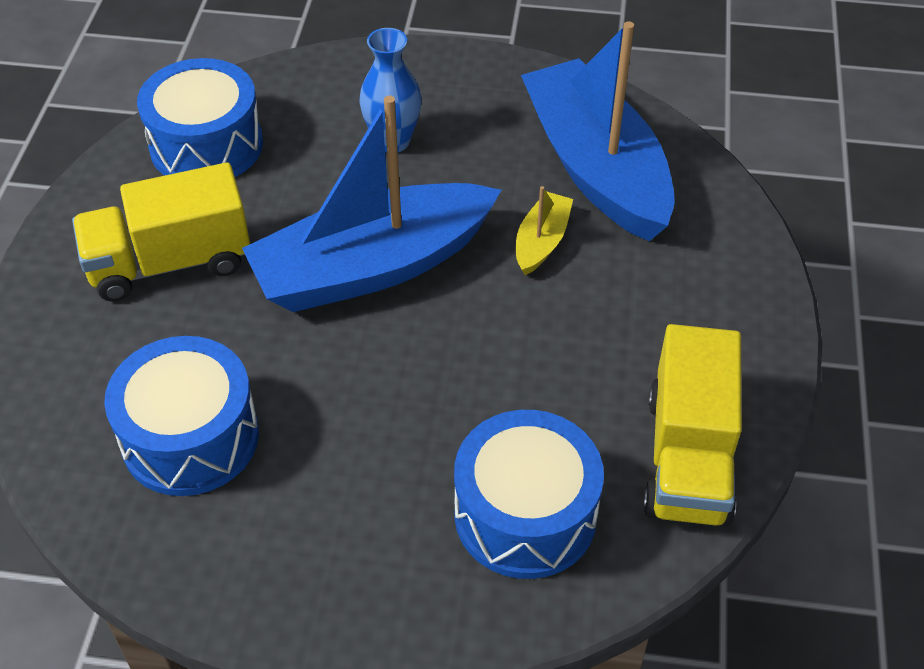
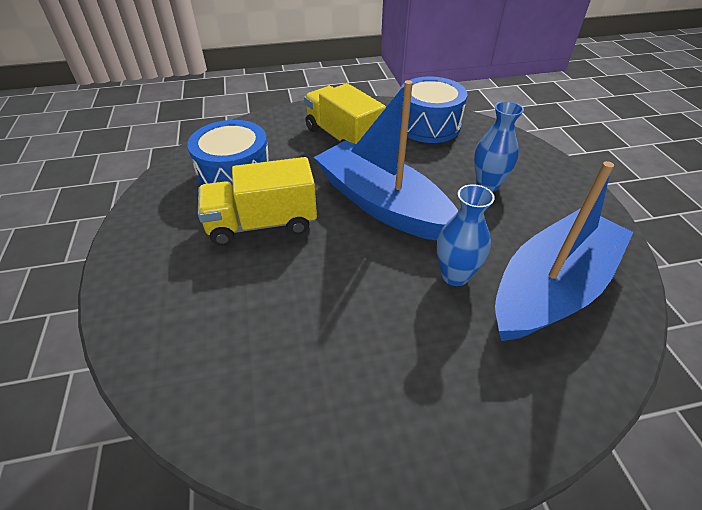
camera: 70 degrees right, 5 degrees down
(525, 514) = (212, 328): blue drum -> none
(541, 241) = (455, 275): yellow boat -> blue vase
(687, 457) = (289, 423): yellow truck -> yellow truck (262, 224)

